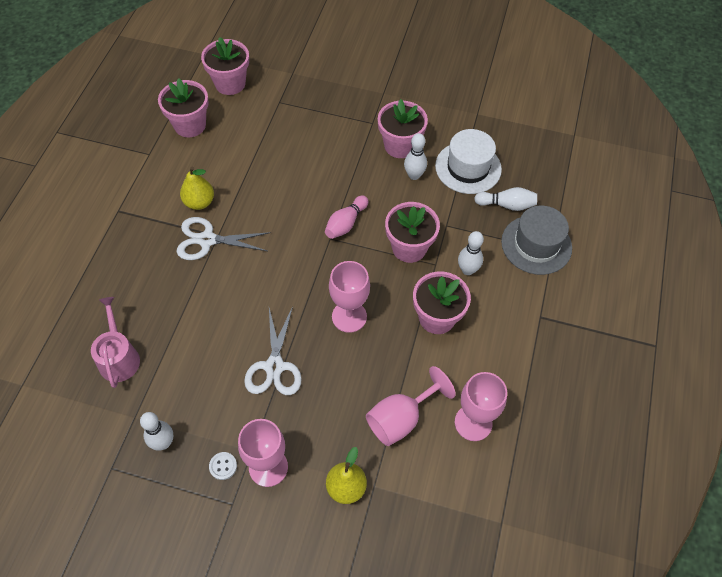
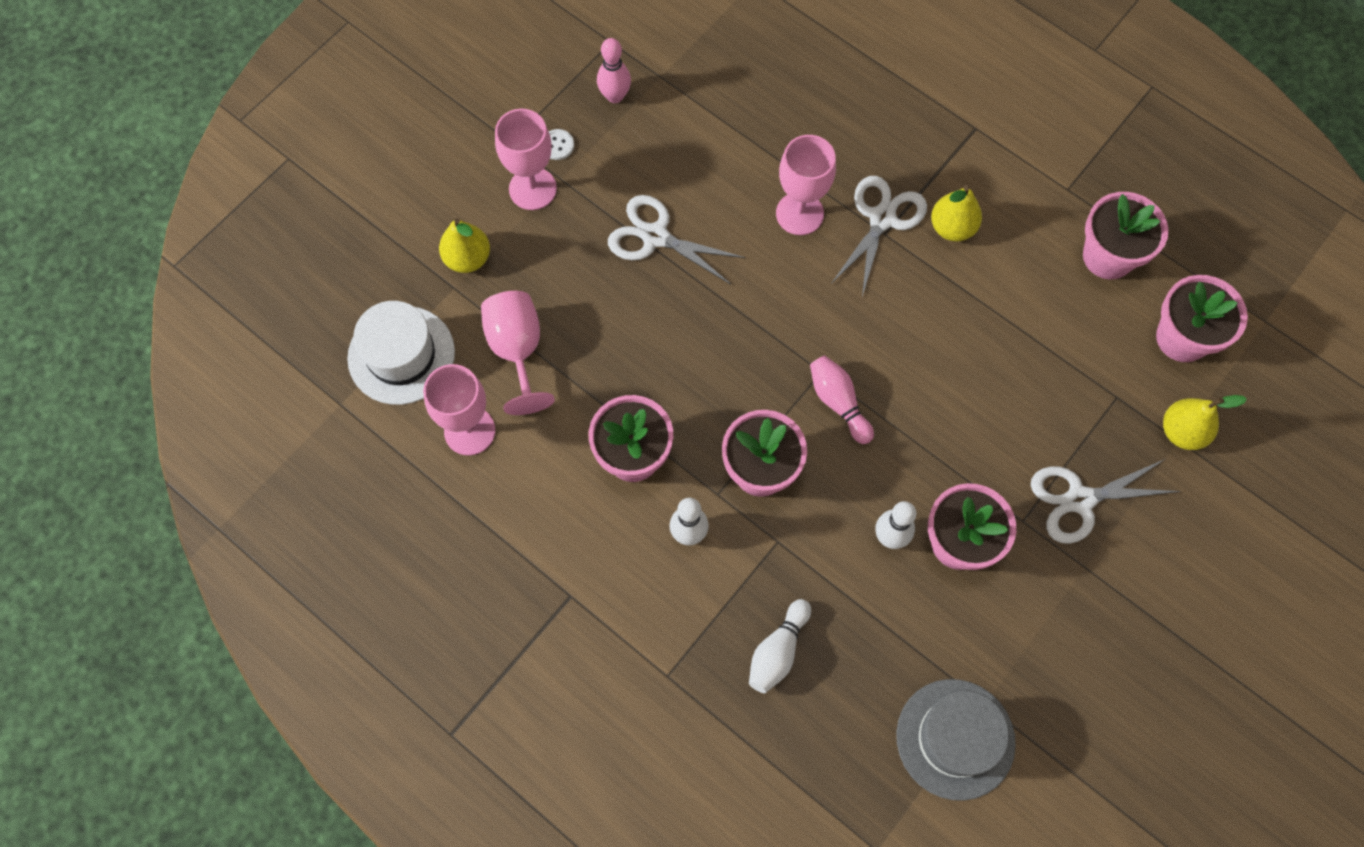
camera: 115 degrees right, 10 degrees up
(119, 357) = (746, 79): pink watering can -> none
(163, 443) = (615, 96): white bowling pin -> pink bowling pin
(287, 72) = (1182, 432): none -> yellow pear
(347, 103) = (1079, 500): none -> white scissors
(349, 316) = (685, 347): pink goblet -> pink goblet (799, 213)
(468, 167) = (874, 628): white hat -> white hat (401, 355)
(536, 245) = (688, 657): grey hat -> grey hat (955, 739)

